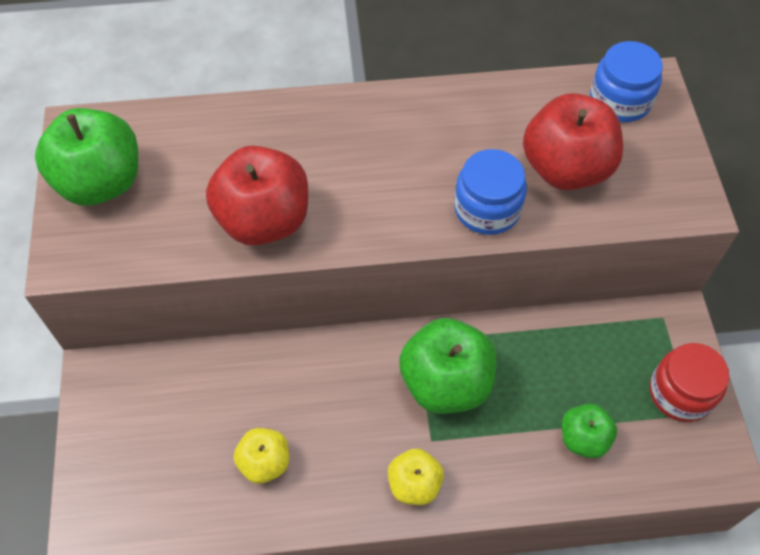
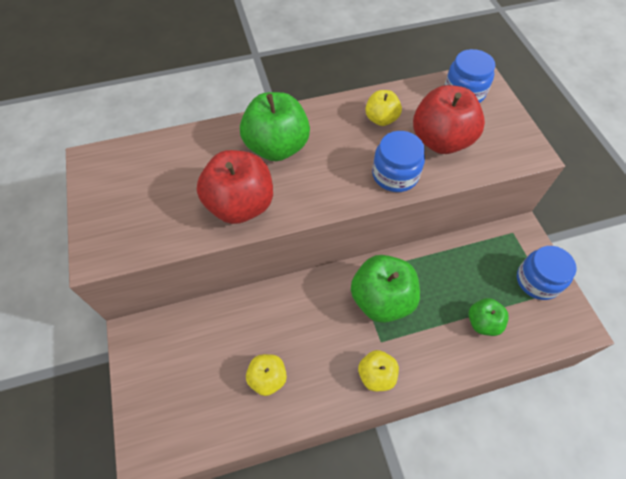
camera: 10 degrees left, 0 degrees up
(101, 182) = (115, 195): green apple -> green apple (277, 147)
(487, 125) = (381, 119): none -> yellow apple
(680, 393) = (537, 280): red jar -> blue jar

